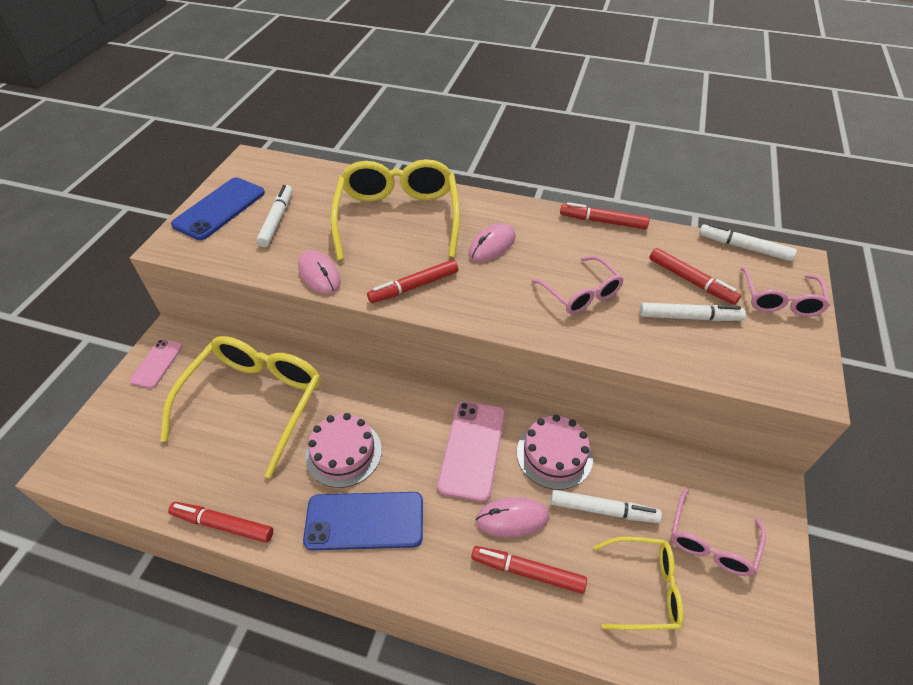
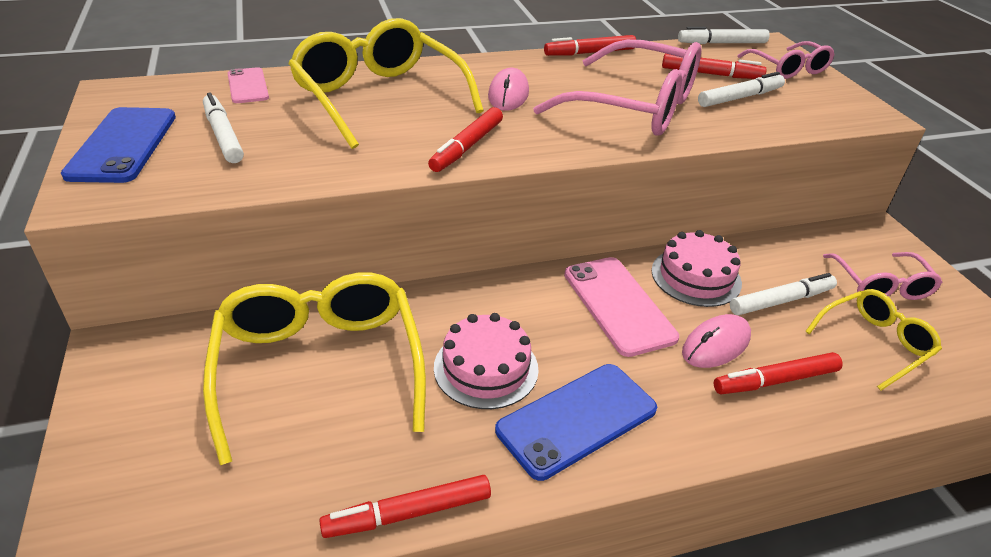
camera: 35 degrees left, 10 degrees down
(157, 363) = (122, 385): pink phone -> pink phone (248, 86)
(319, 275) = (341, 168): pink mouse -> none
(580, 293) = (634, 106): pink glasses -> pink glasses, size x1.84

